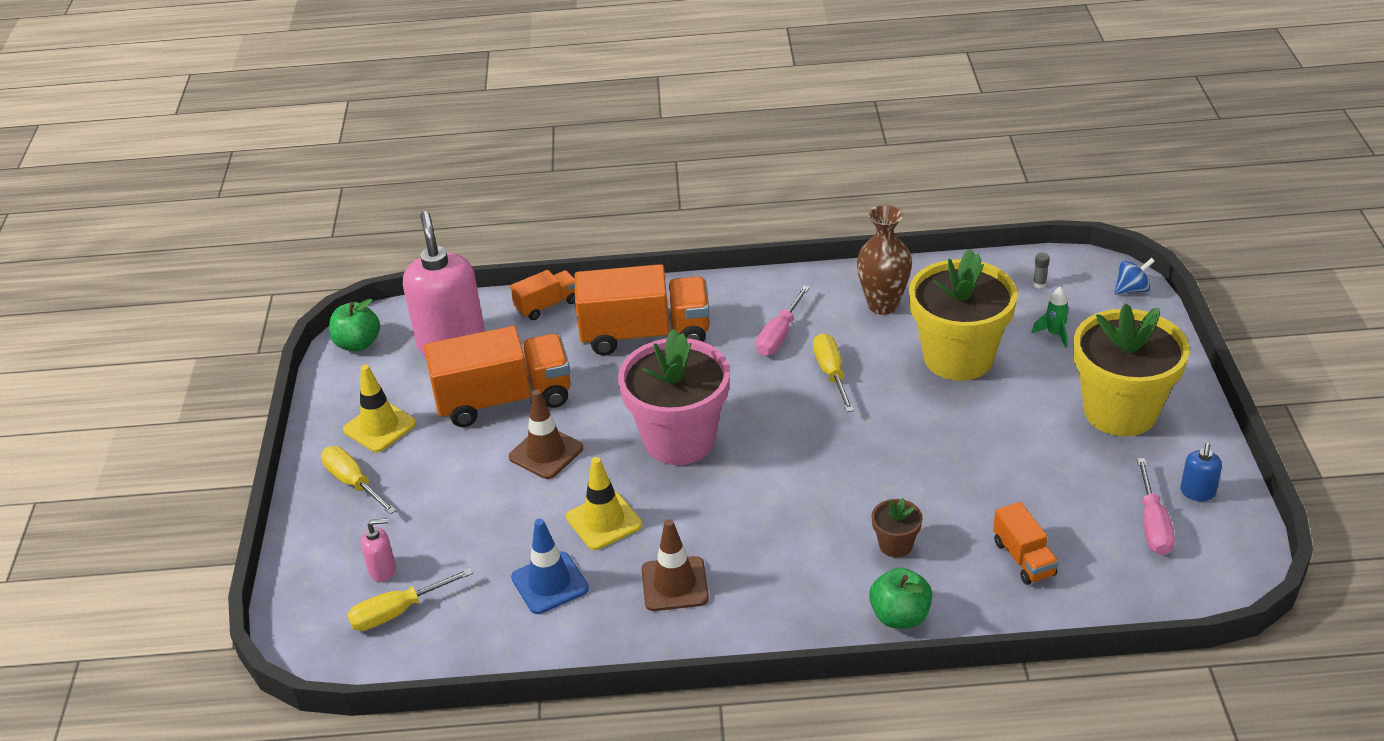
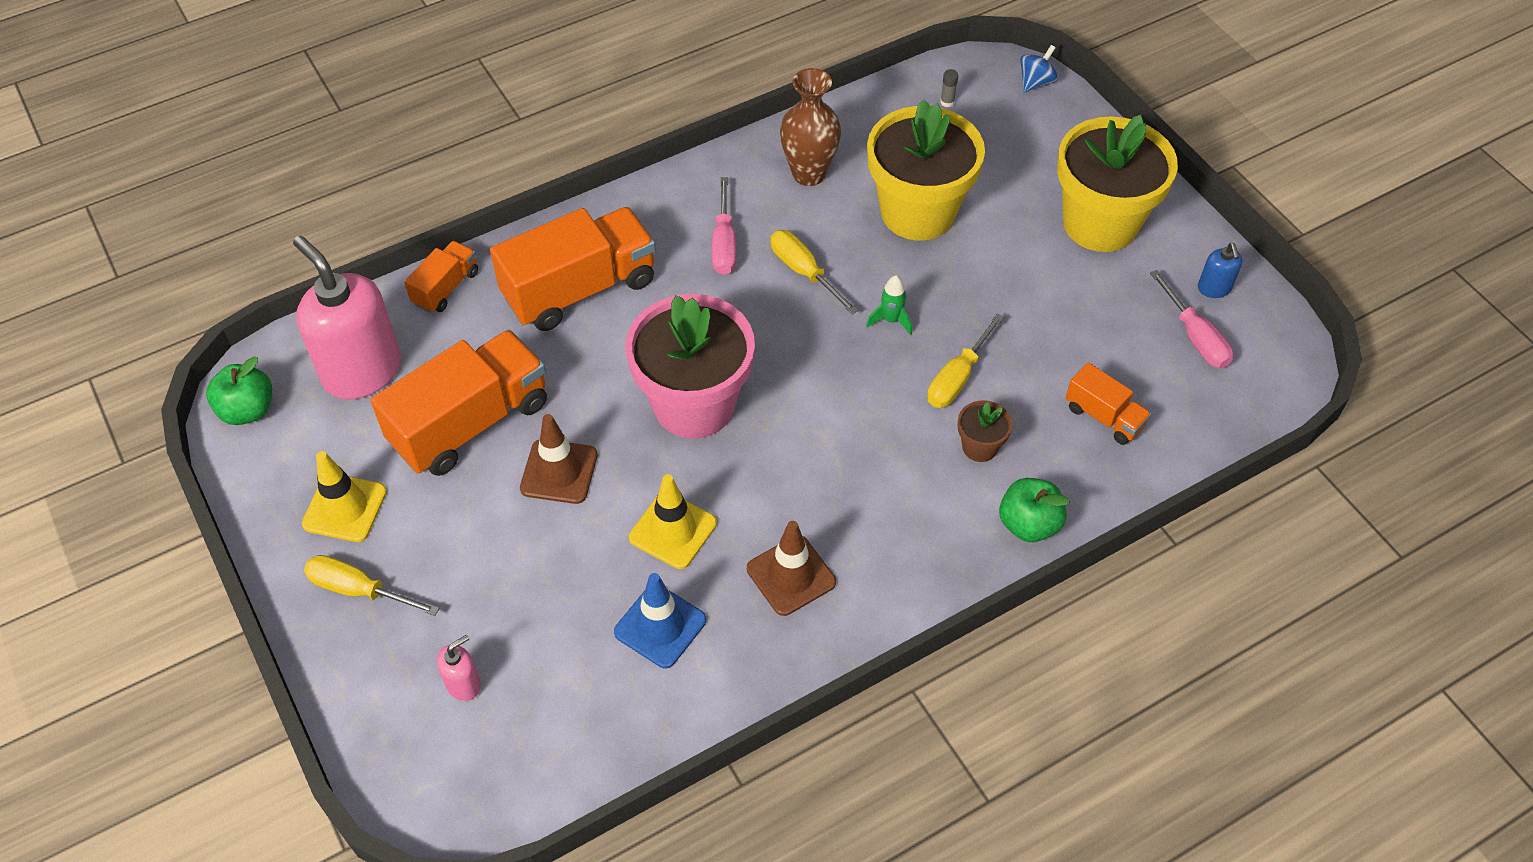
camera: 30 degrees left, 15 degrees up
(398, 612) = (514, 727): yellow screwdriver -> yellow screwdriver (957, 377)
(1054, 334) = (993, 155): green rocket -> green rocket (891, 320)

